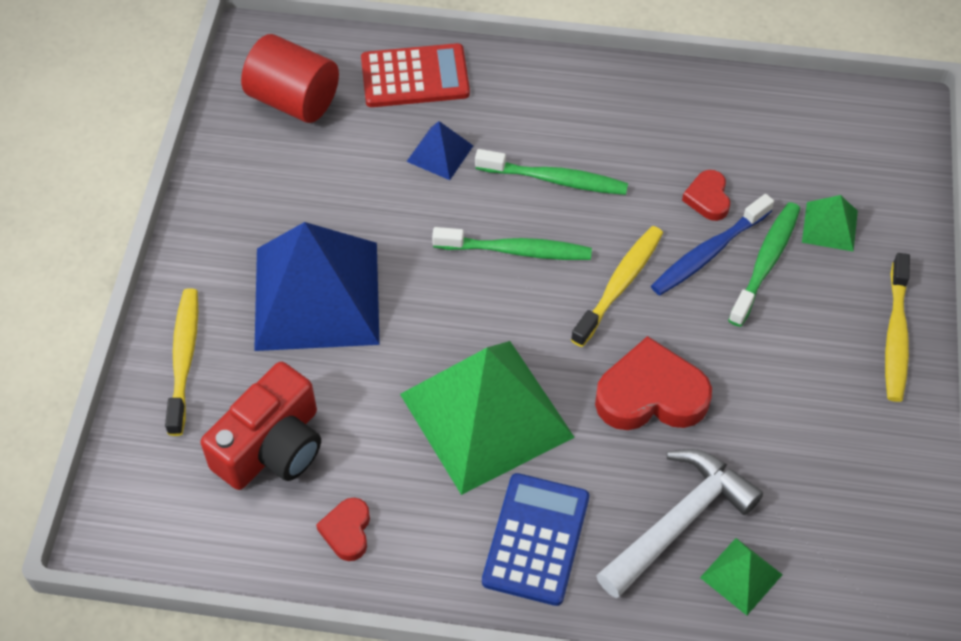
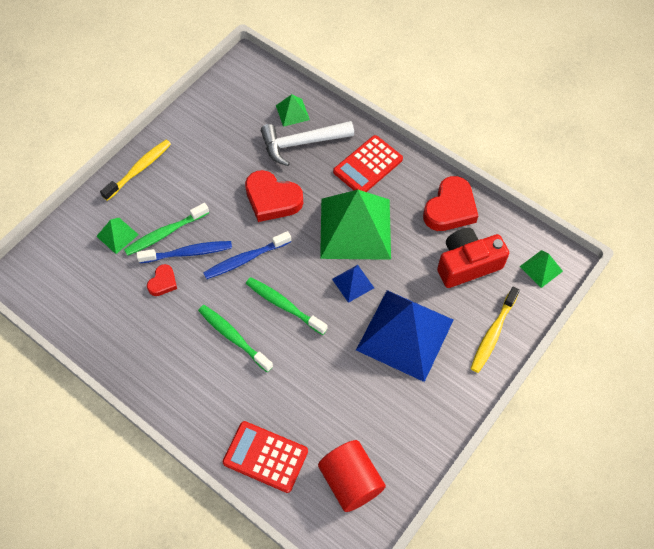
camera: 150 degrees left, 5 degrees up
(144, 501) = (541, 268): none -> green pyramid
(347, 531) = (450, 208): red heart -> red heart, size x1.91
(440, 153) = (285, 390): blue pyramid -> blue pyramid (353, 283)
(536, 539) = (368, 165): blue calculator -> red calculator
(619, 284) = (245, 259): yellow toothbrush -> blue toothbrush

